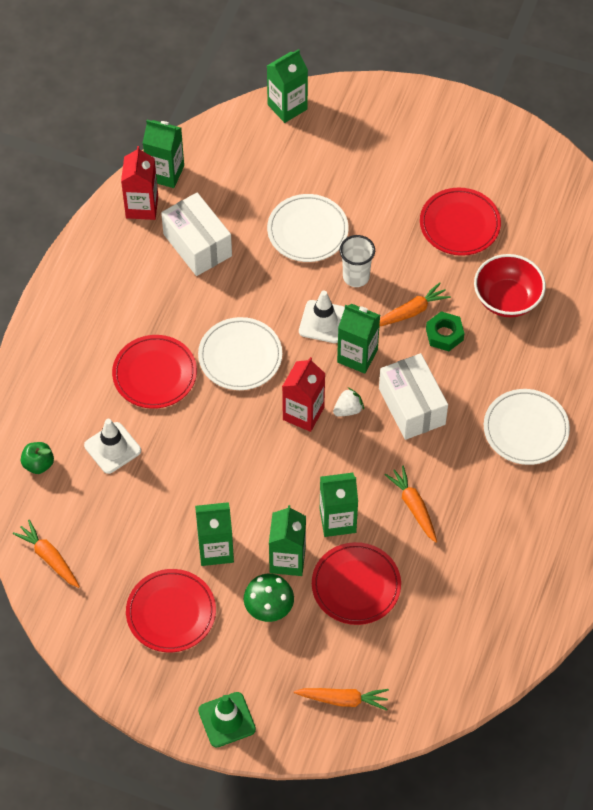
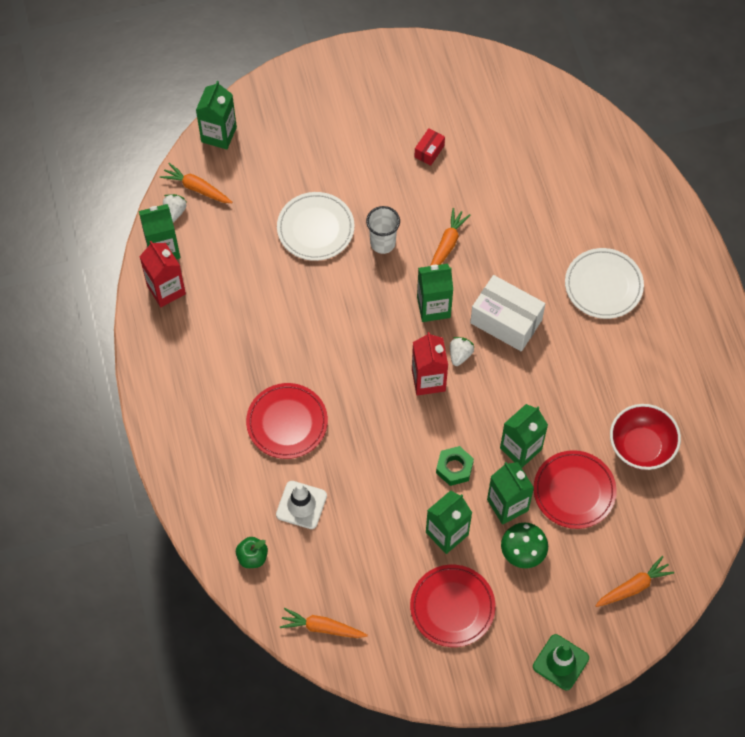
camera: 35 degrees left, 5 degrees up
(197, 245) = (237, 294): white box -> none
(199, 148) = (174, 212): none -> white strawberry
(240, 356) = (343, 365): white plate -> none
(323, 322) = (386, 296): white traffic cone -> none
(413, 507) = (568, 400): orange carrot -> orange carrot (197, 188)
(444, 334) = (486, 248): green nut -> green nut (454, 468)
(459, 224) = (429, 151): red plate -> red box
(507, 299) = (511, 190): red bowl -> red bowl (641, 447)

